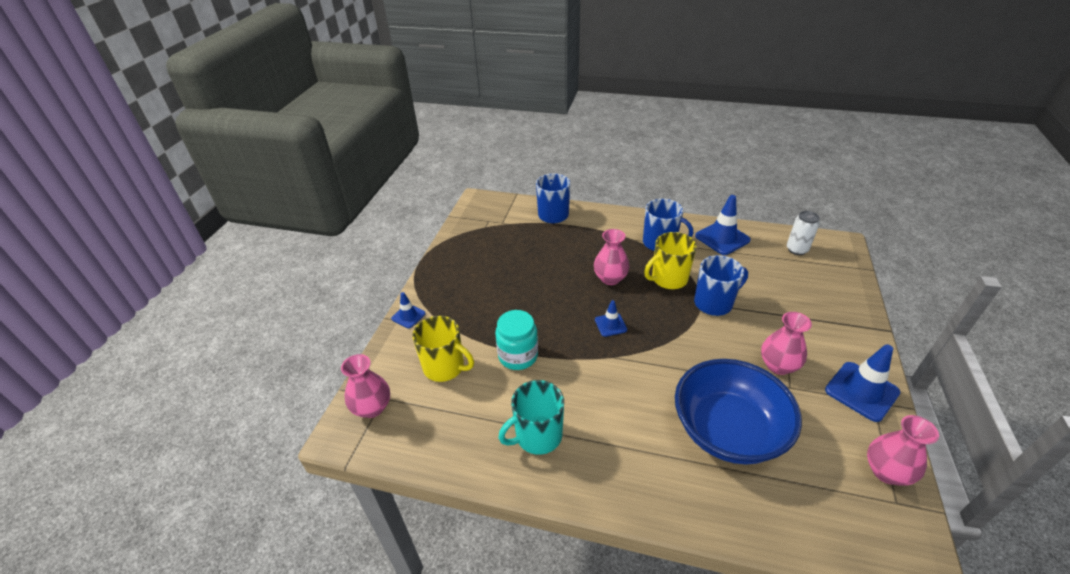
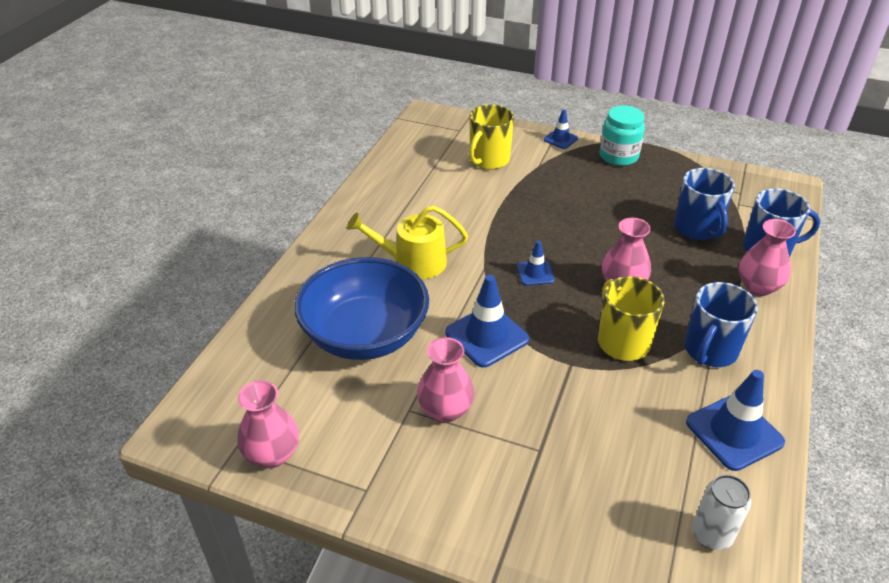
camera: 95 degrees right, 0 degrees up
(372, 407) = (450, 125): pink vase -> pink vase (758, 287)
(518, 356) = (496, 203): turquoise jar -> turquoise jar (618, 156)
(537, 436) = (396, 208): turquoise mug -> none
(620, 409) = (413, 262): none -> yellow watering can
(714, 303) = (569, 378): blue mug -> blue mug (697, 228)
(861, 391) = (385, 484): blue traffic cone -> blue traffic cone (487, 336)

